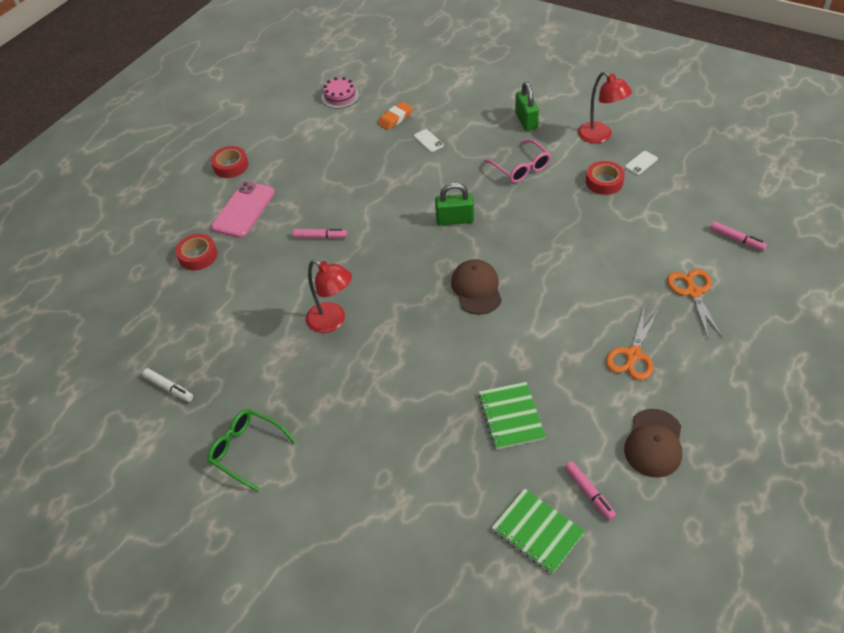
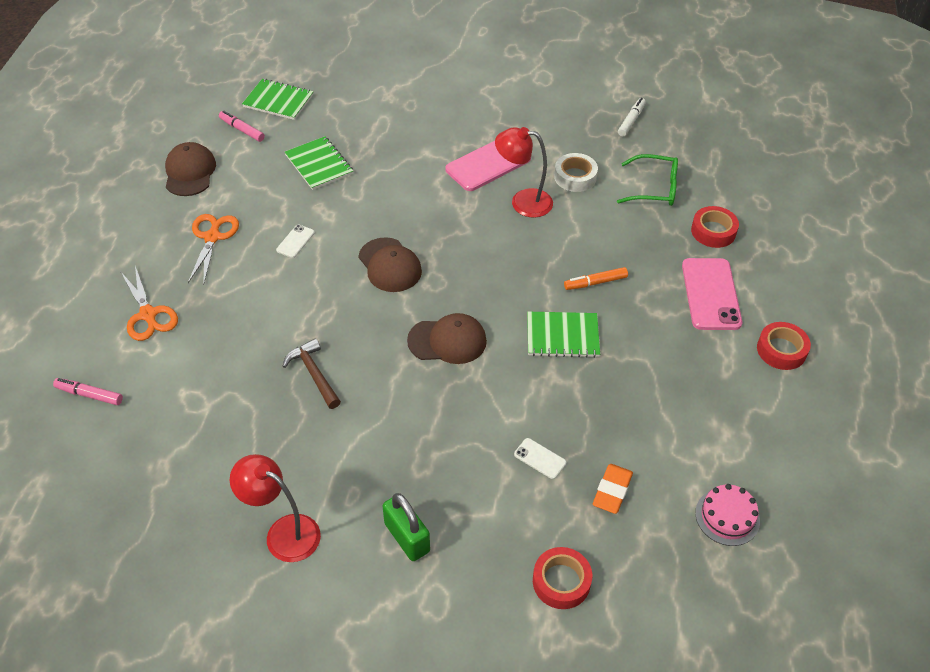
camera: 155 degrees right, 0 degrees up
(169, 388) = (631, 120): white marker -> white marker turned 105 degrees clockwise
(246, 450) = (530, 97): green glasses -> green glasses (654, 188)
(270, 335) = (575, 177): none -> white tape
(320, 237) = (595, 283): pink marker -> orange marker
(341, 371) = (488, 164): none -> pink phone
(369, 205) = (562, 336): none -> green notebook
(455, 220) = (447, 341): green padlock -> brown cap
(521, 168) = (388, 441): pink glasses -> none
(562, 218) = (313, 374): none -> brown hammer
(604, 182) = (266, 445): red tape -> red tape (561, 581)
(641, 163) = (216, 492): white phone -> white phone (295, 241)

